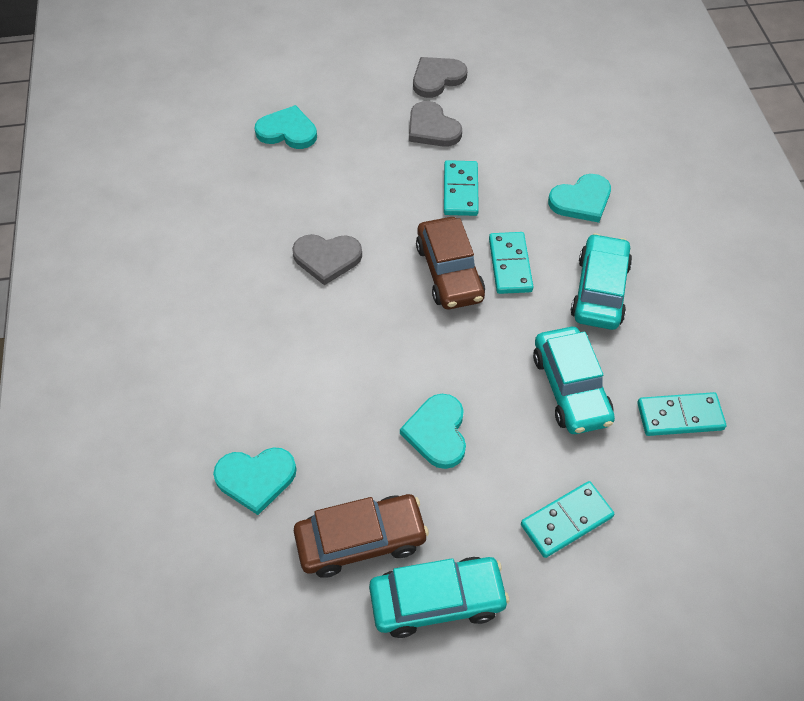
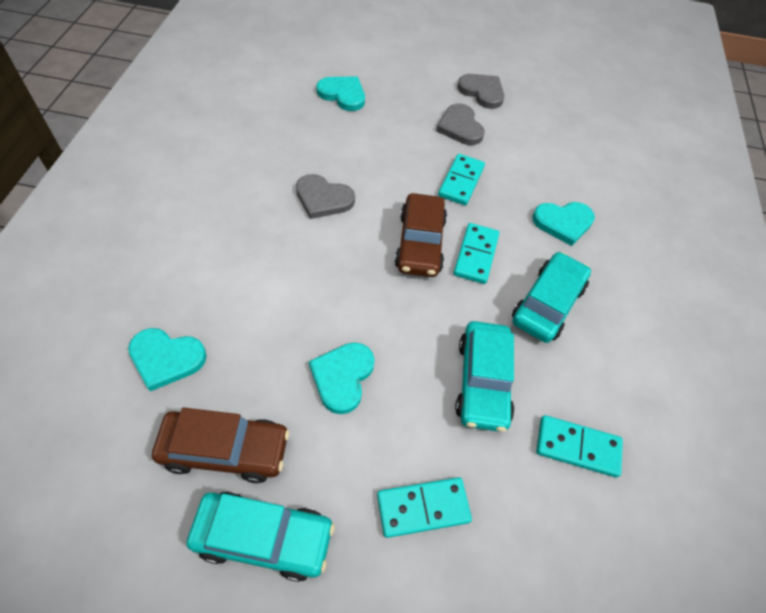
camera: 15 degrees right, 0 degrees up
(437, 78) = (482, 92): grey heart -> grey heart turned 60 degrees clockwise

